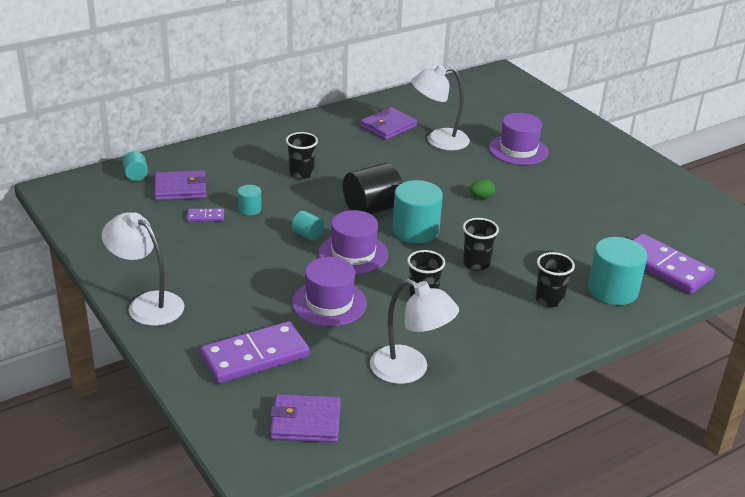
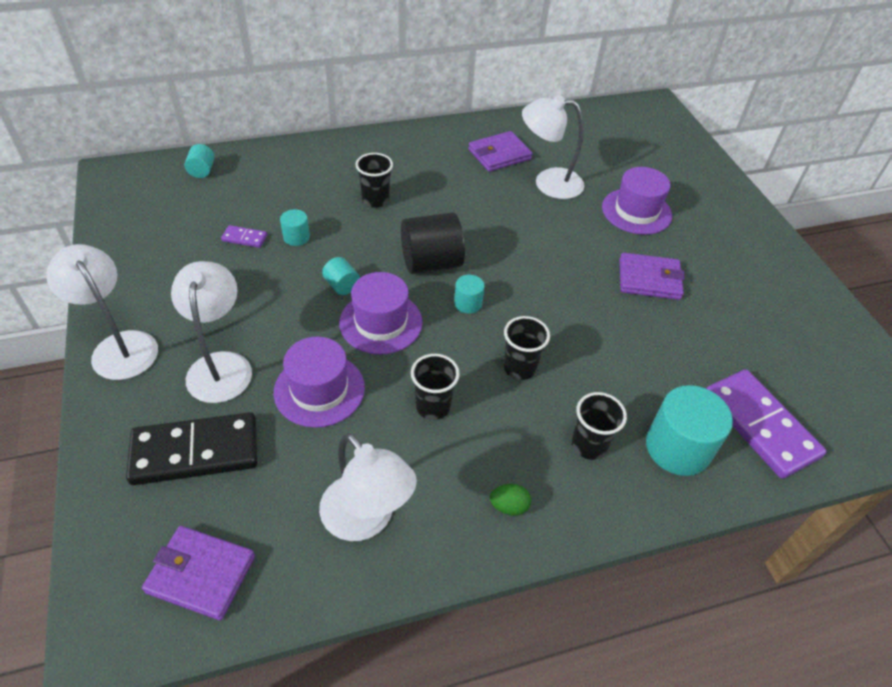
camera: 15 degrees right, 15 degrees up
(180, 189) = (238, 196): purple wallet -> purple wallet (649, 279)
(240, 302) = (220, 365): none -> white lamp
(255, 356) = (195, 452): purple domino -> black domino
(415, 230) = (468, 303): turquoise cylinder -> turquoise cylinder, size x0.50
(481, 197) = (566, 270): green egg -> green egg (509, 506)

